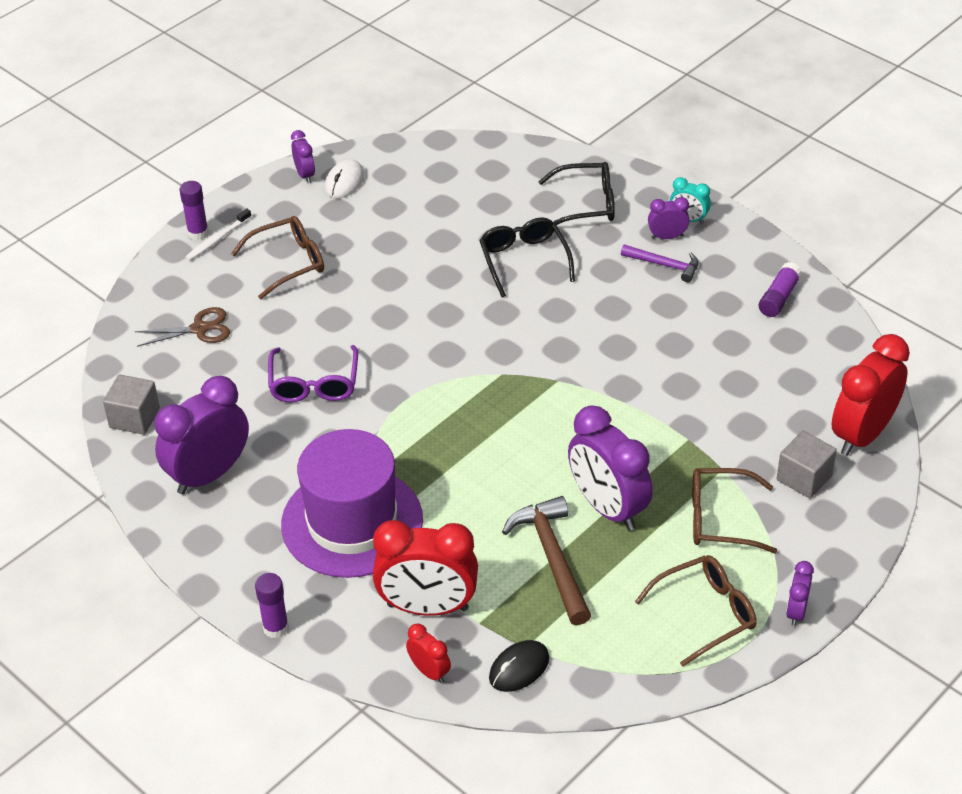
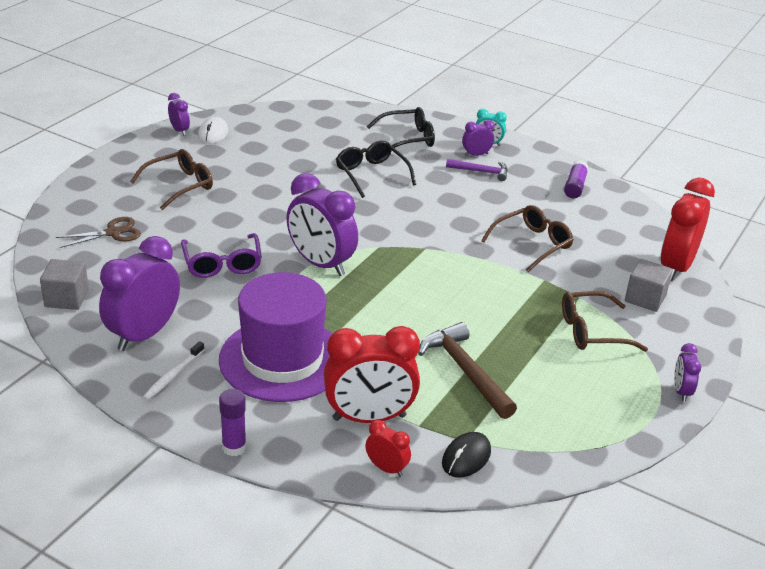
camera: 15 degrees left, 10 degrees down
(198, 233) = (98, 170): purple glue stick -> none
(217, 239) = (116, 173): white toothbrush -> white toothbrush (173, 375)
(608, 507) = (498, 331): purple clock -> purple clock (321, 264)
(705, 613) = (608, 400): brown glasses -> brown glasses (532, 244)

